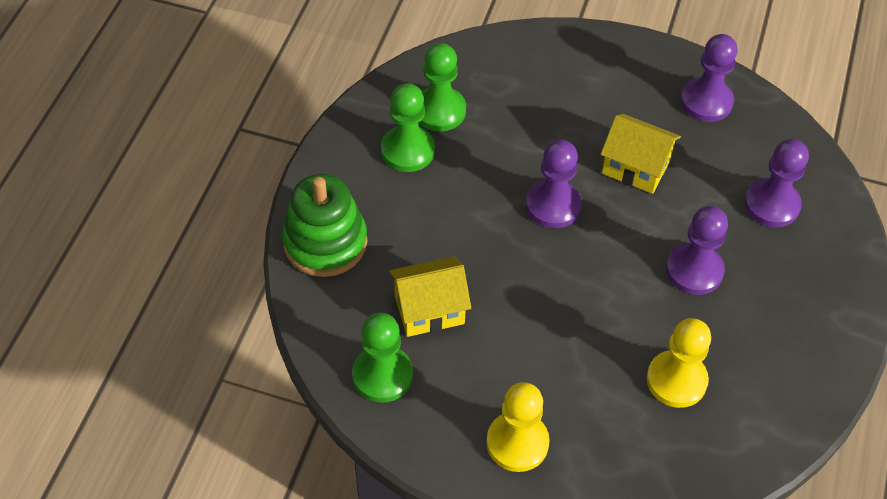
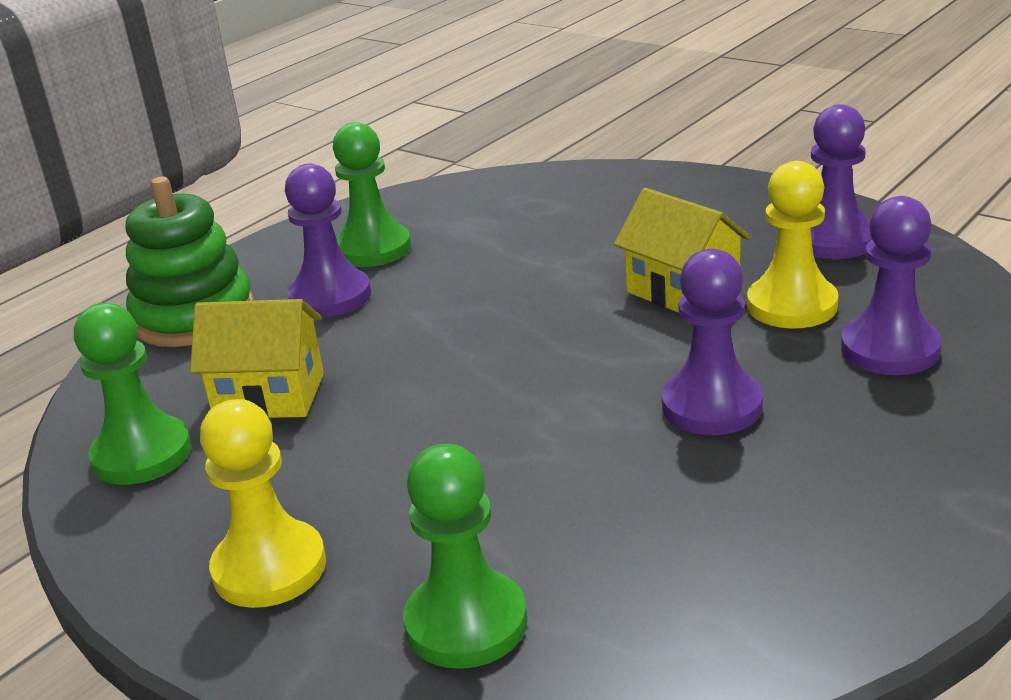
camera: 25 degrees right, 25 degrees down
(439, 111) = (443, 220): green pawn -> green pawn (466, 623)
(553, 205) = (532, 315): purple pawn -> purple pawn (330, 297)
(676, 380) = (598, 534): yellow pawn -> yellow pawn (792, 306)

